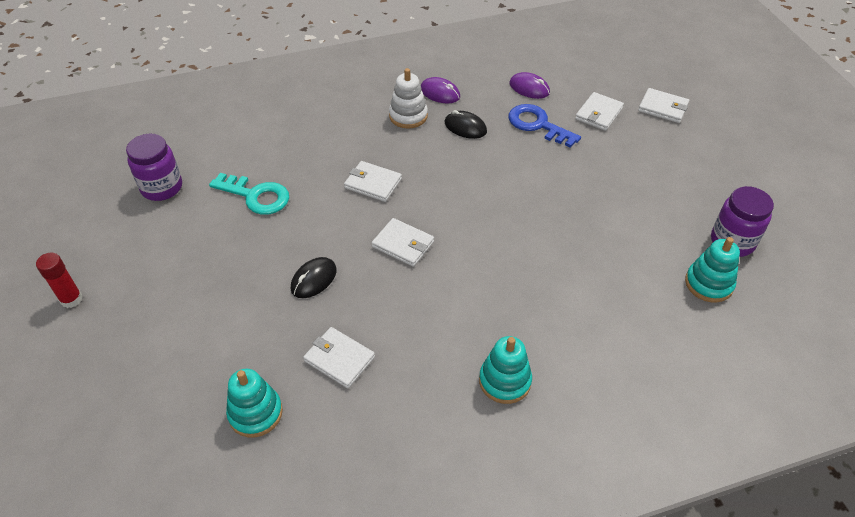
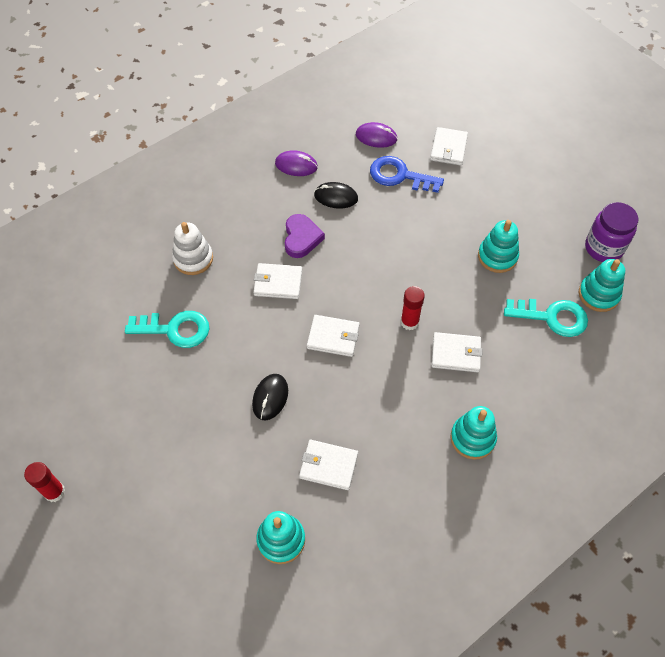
camera: 20 degrees left, 10 degrees up
(162, 188) = (78, 348): purple jar -> none
(408, 116) = (278, 199): white stacking toy -> white stacking toy (193, 259)
(415, 152) = (301, 238): none -> purple heart
(487, 252) = (409, 322): none -> red glue stick
(608, 219) = (497, 256): none -> turquoise stacking toy
(645, 291) = (552, 317): none -> turquoise key
(663, 108) = (501, 126): white wallet -> white wallet (456, 354)

